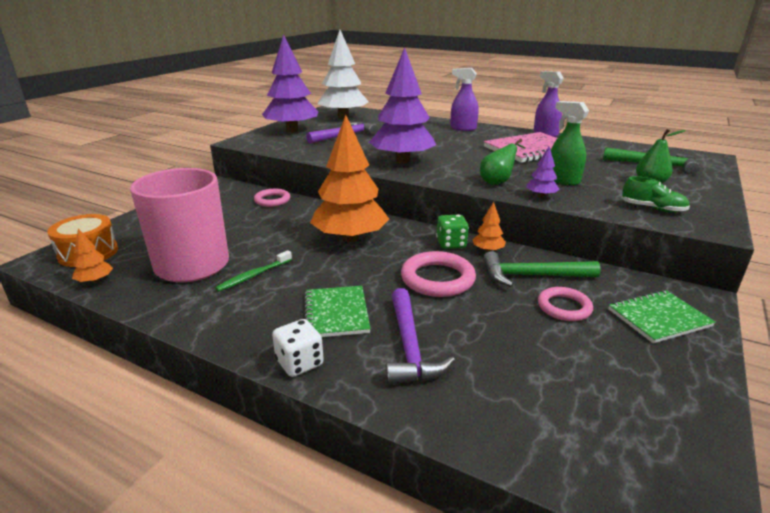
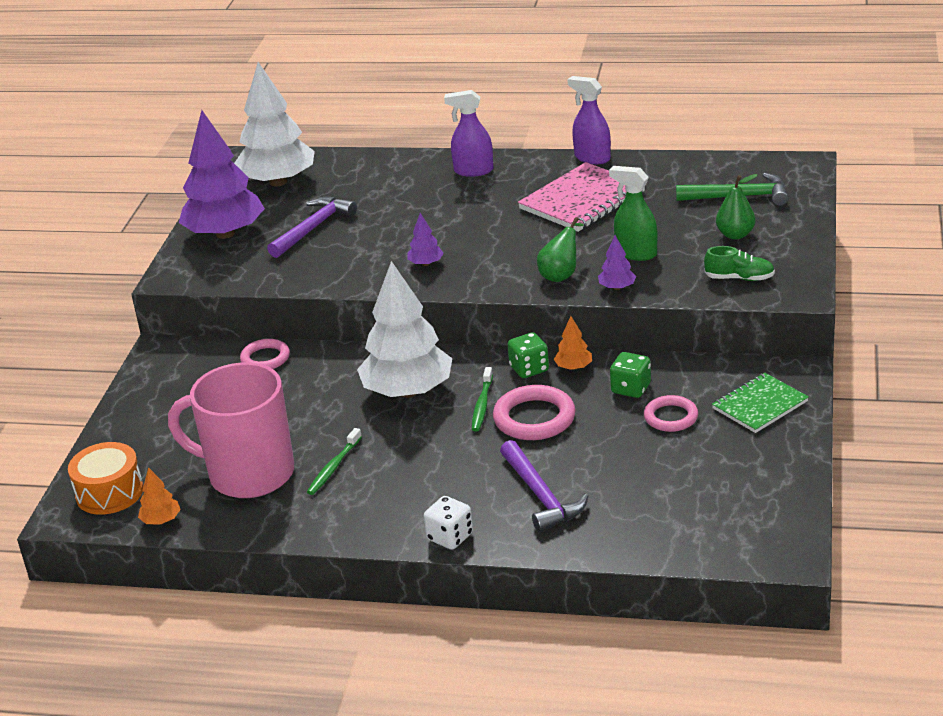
camera: 15 degrees left, 5 degrees up
(336, 313) = (452, 483): green notebook -> none
(350, 238) = (408, 391): orange tree -> white tree
(400, 259) = (482, 405): none -> green toothbrush
(402, 161) = (426, 263): purple tree -> purple tree, size x0.41
(532, 276) = (631, 389): green hammer -> green dice

